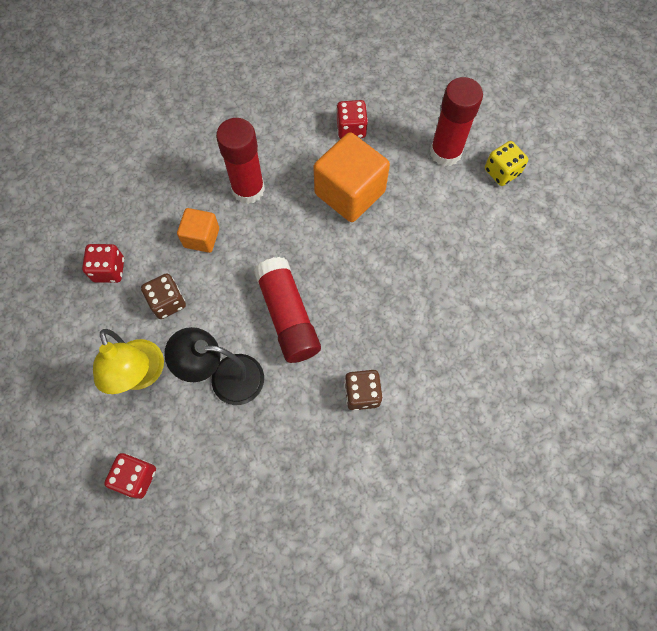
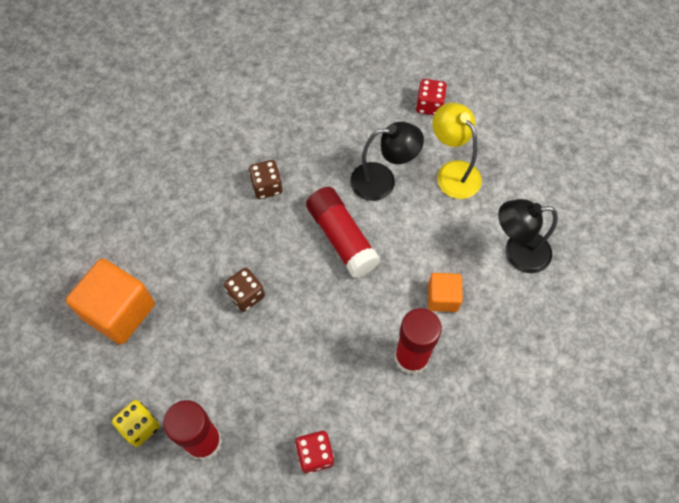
camera: 170 degrees right, 5 degrees down
(109, 270) = (517, 253): red dice -> black lamp
(167, 302) = (453, 233): brown dice -> brown dice (246, 295)
(349, 193) = (304, 372): orange cube -> orange cube (119, 311)

